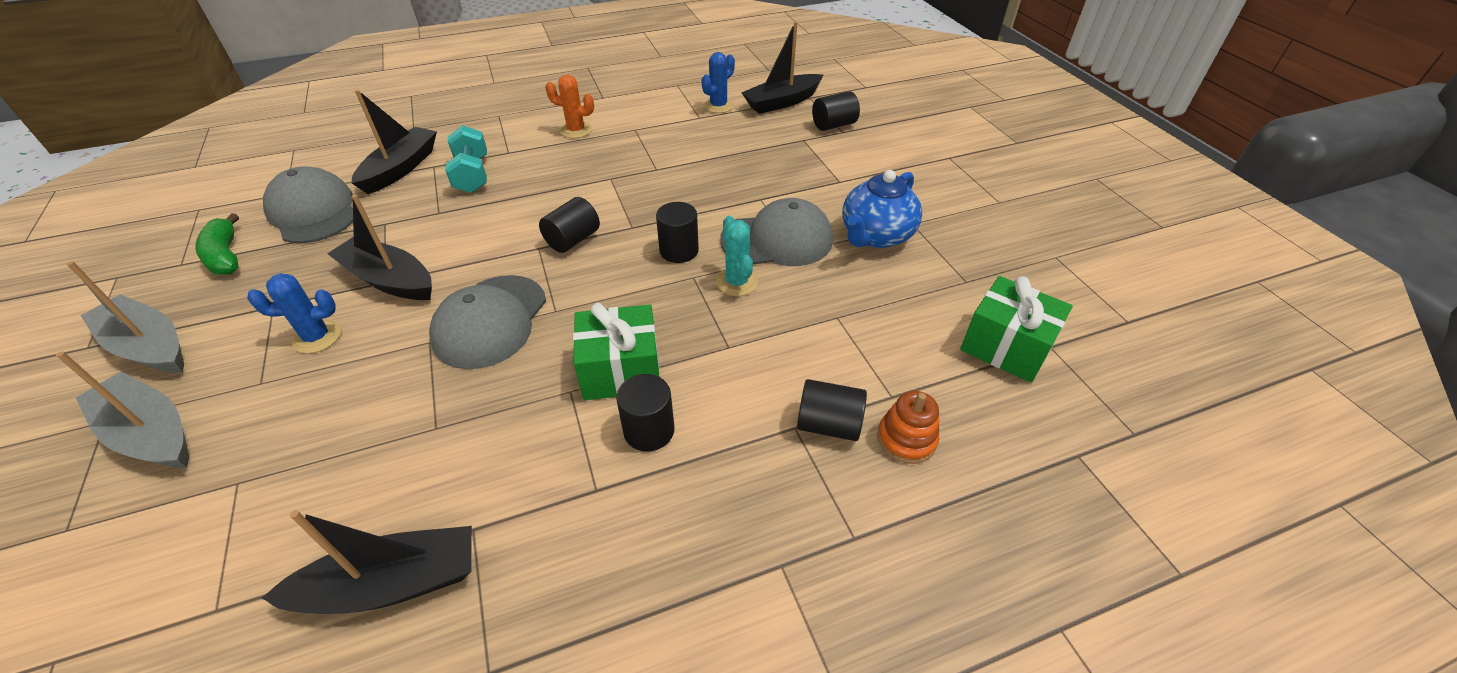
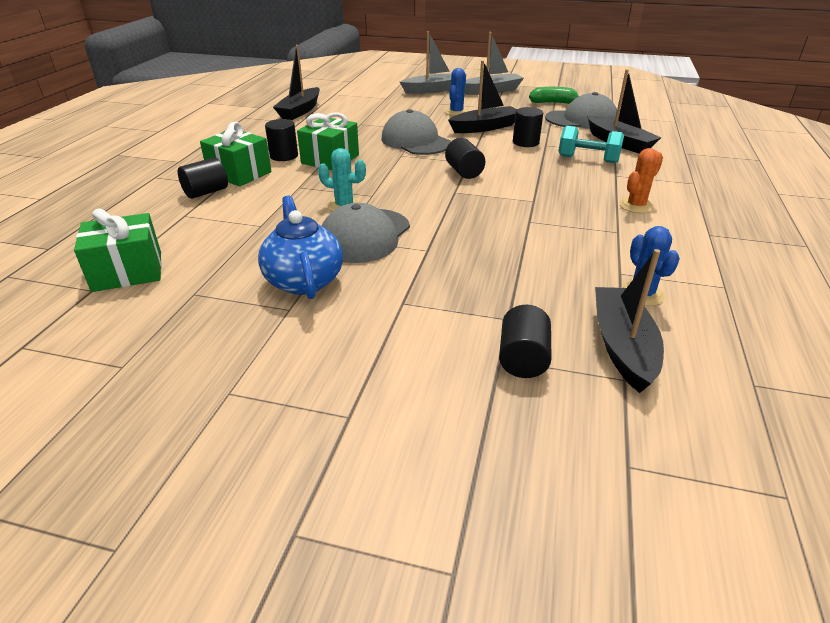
camera: 125 degrees right, 10 degrees down
(679, 251) = (405, 198): black cylinder -> black cylinder (525, 142)
(748, 435) = (239, 173): none -> green gift
(906, 439) = (159, 207): orange stacking toy -> none

